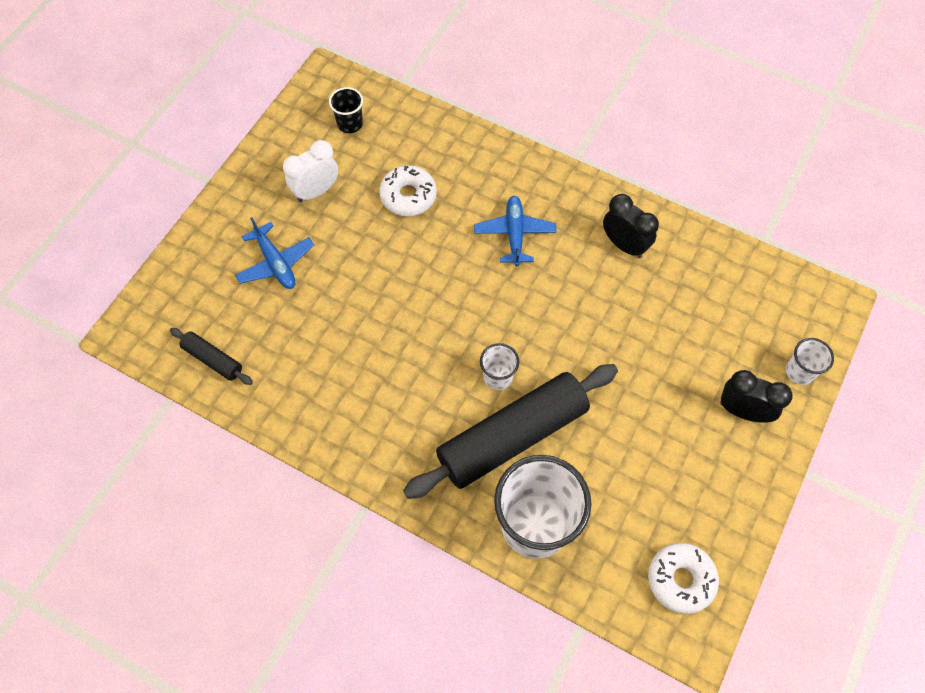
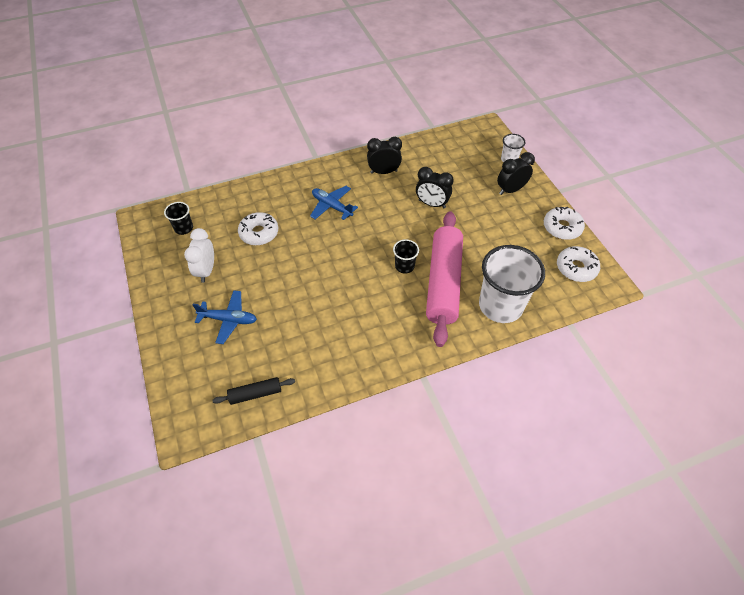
camera: 50 degrees left, 10 degrees down
(498, 377) = (404, 266): white cup -> black cup
(512, 437) = (443, 282): black rolling pin -> pink rolling pin
(624, 336) = (432, 204): none -> black clock
(737, 518) = (562, 227): none -> white donut

